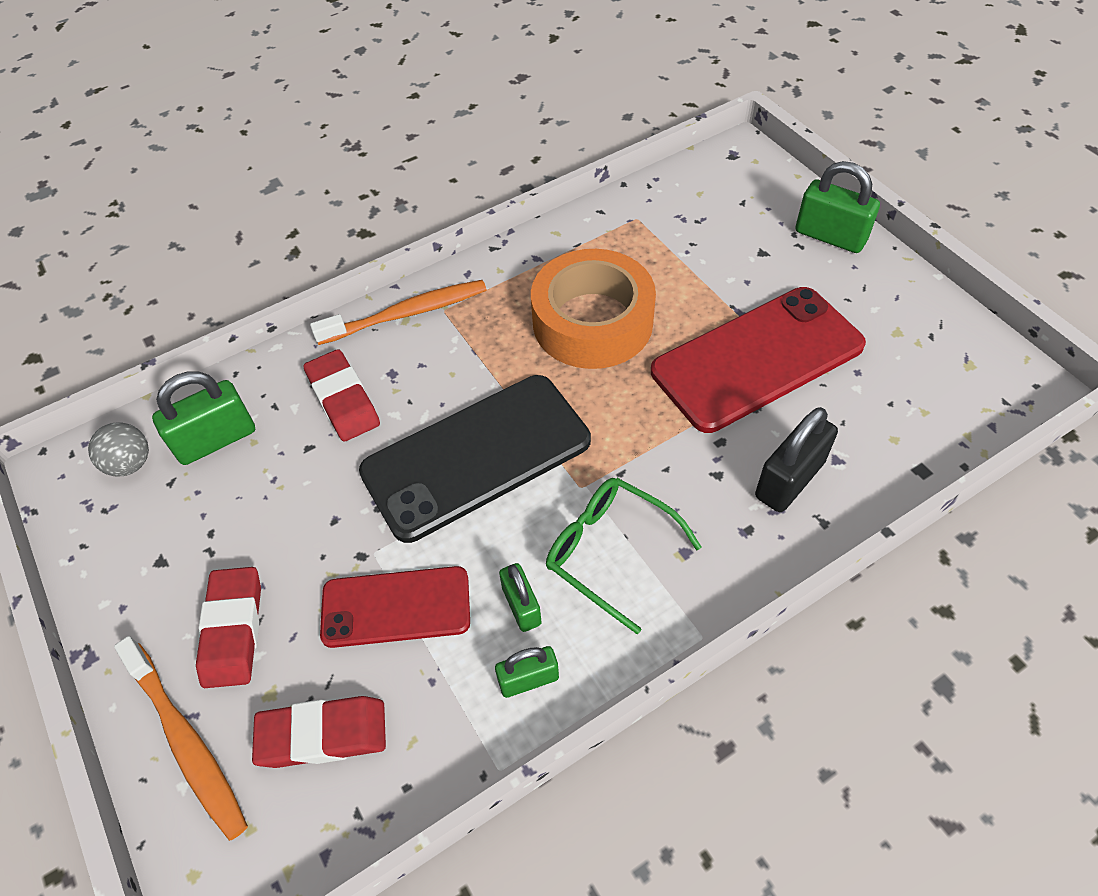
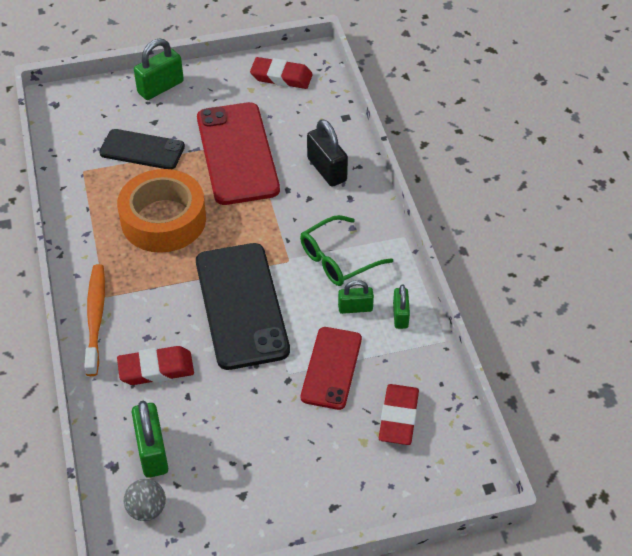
camera: 75 degrees left, 5 degrees down
(186, 742) = (378, 488): orange toothbrush -> none
(233, 630) = (312, 456): red eraser -> red eraser (281, 77)
(704, 258) = (142, 150): none -> black phone

